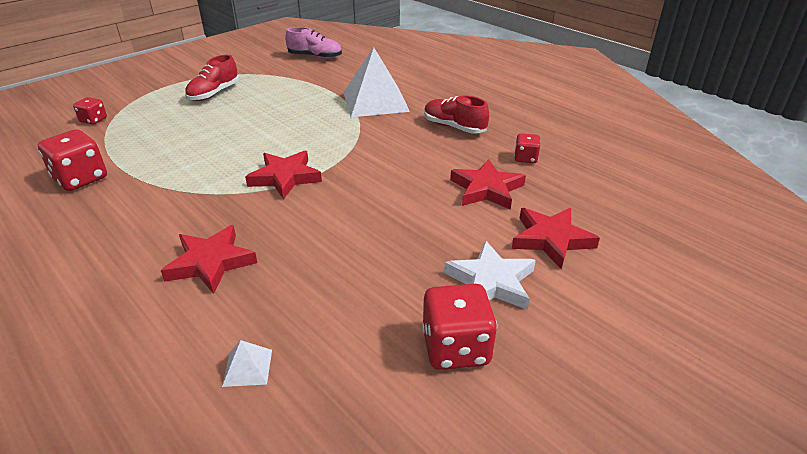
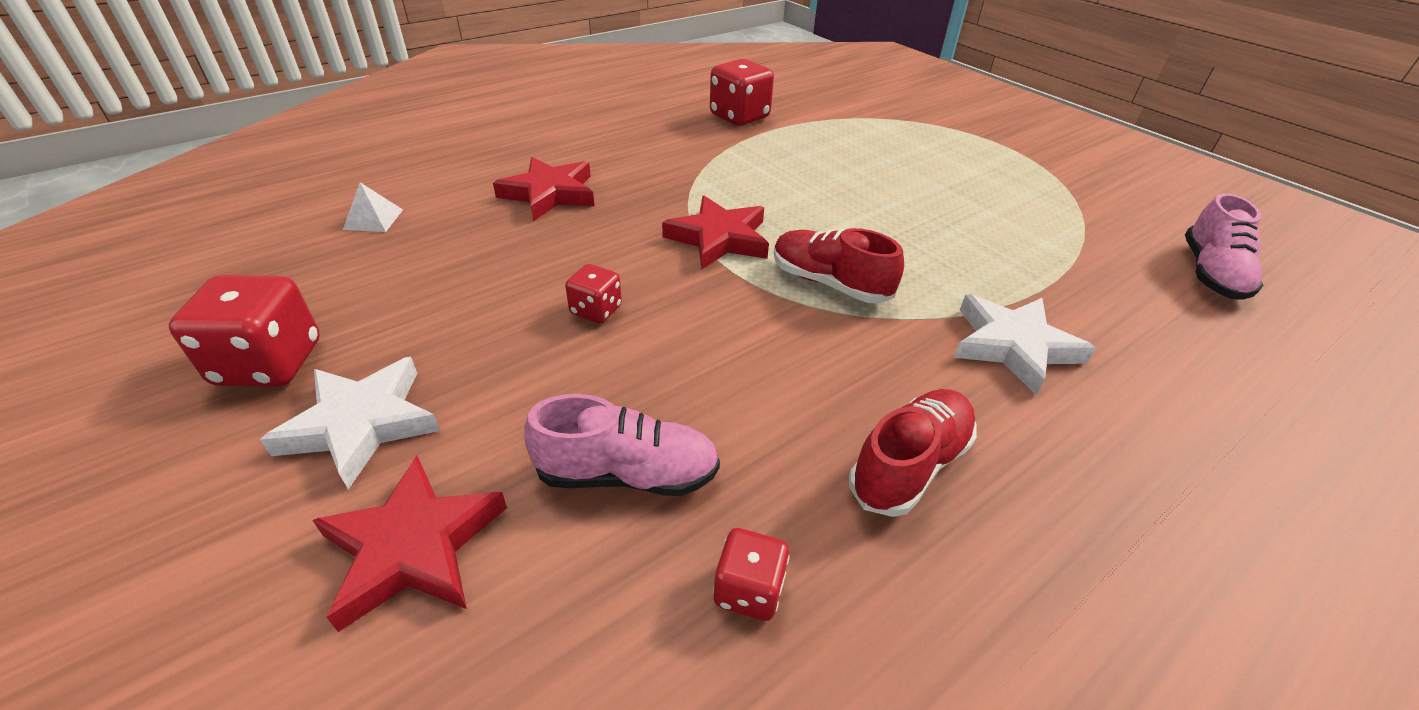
camera: 95 degrees right, 5 degrees up
(94, 120) = (877, 109): red dice -> red dice (596, 310)
(214, 93) = (982, 176): red shoe -> red shoe (829, 283)
(375, 101) = (1013, 346): white pyramid -> white star
(486, 189) = (627, 474): red star -> pink shoe

